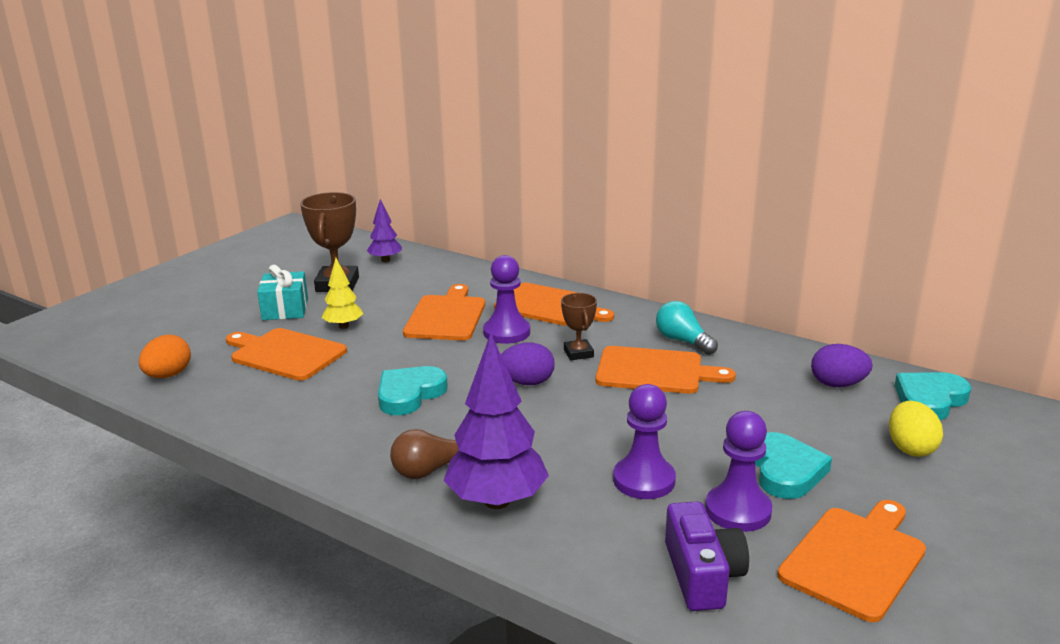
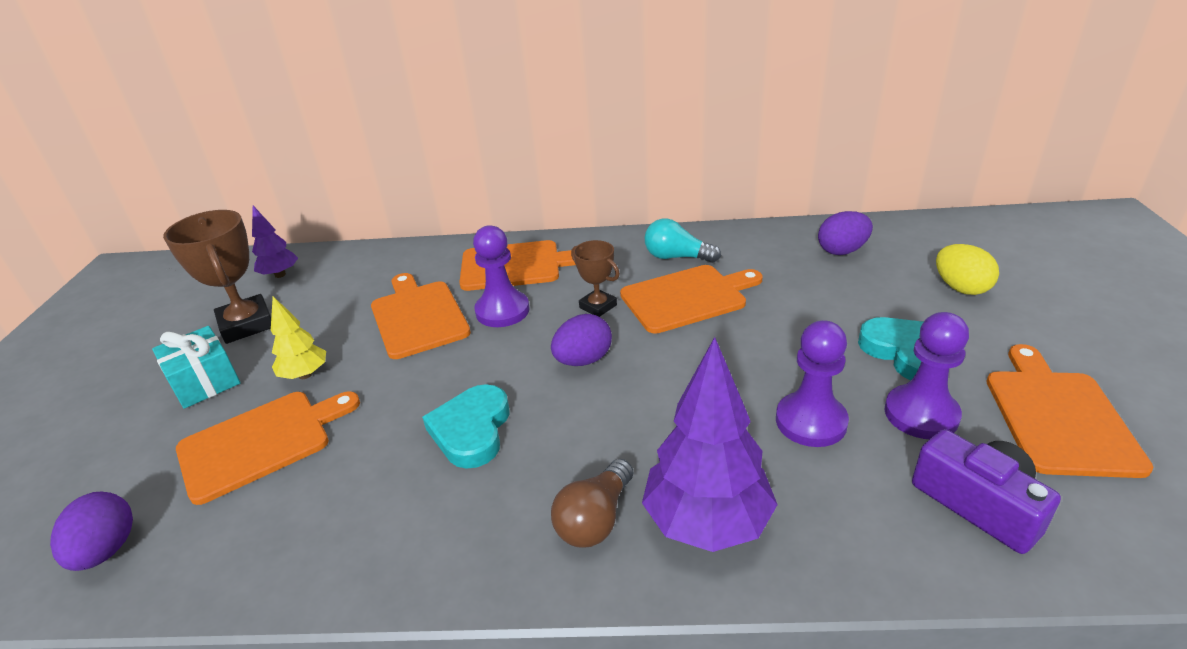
camera: 30 degrees left, 10 degrees up
(168, 375) = (107, 550): orange egg -> purple egg
(285, 354) = (261, 442): orange cutting board -> orange cutting board turned 150 degrees clockwise
(930, 400) = (919, 238): turquoise heart -> none

